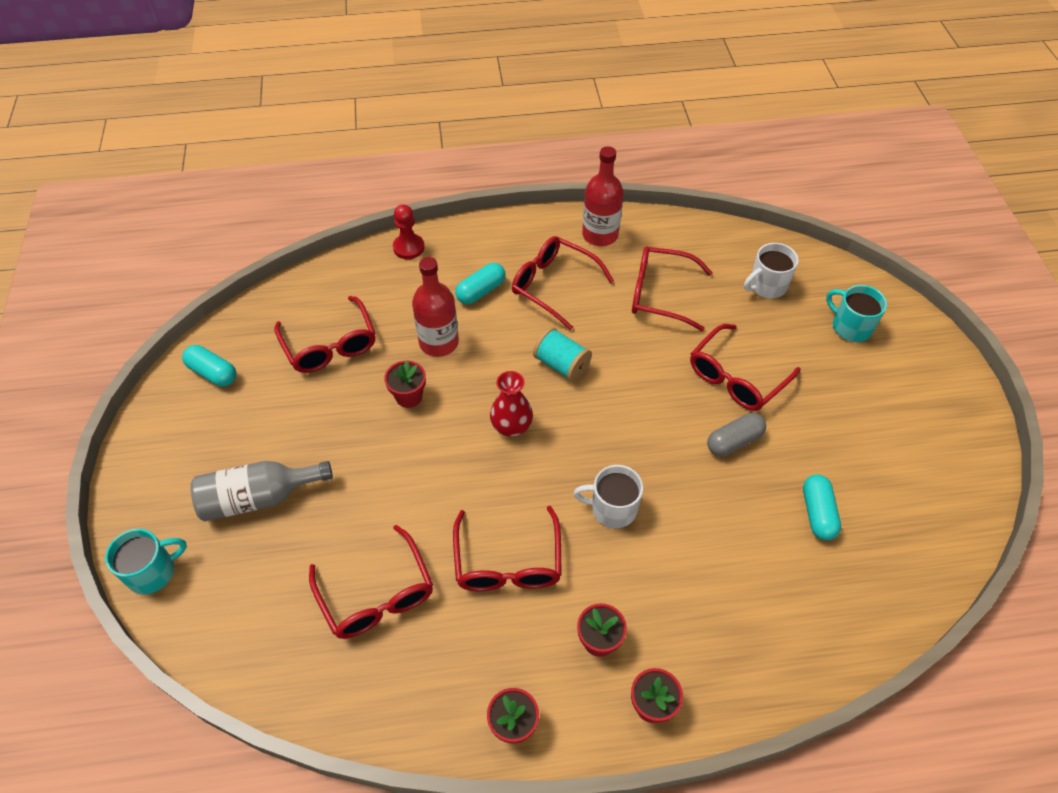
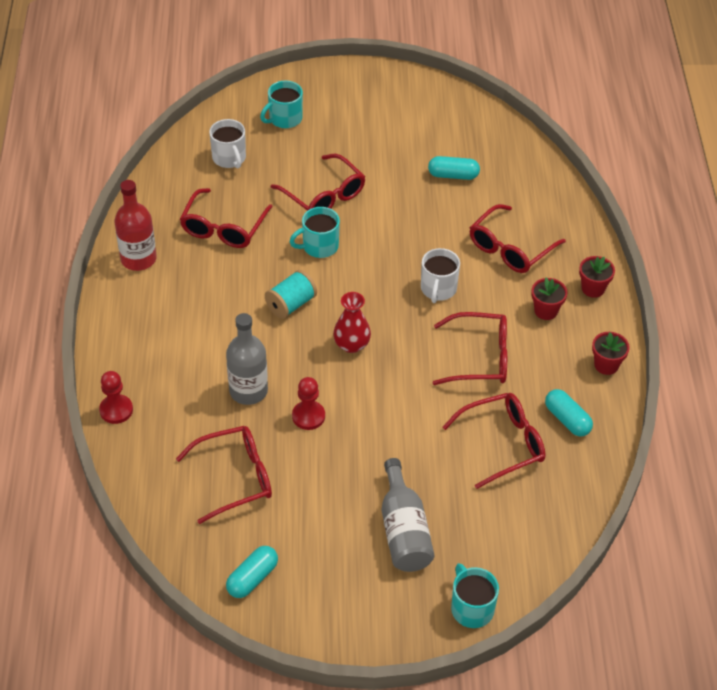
camera: 85 degrees left, 5 degrees down
(409, 396) = (308, 416): red flower pot -> red pawn
(439, 342) = (248, 391): red bottle -> grey bottle
(481, 291) = (190, 355): turquoise capsule -> turquoise capsule (567, 419)
(553, 285) = (196, 300): red glasses -> red glasses (510, 248)
(654, 381) = (319, 246): none -> turquoise mug
(734, 441) = (385, 208): grey capsule -> none

